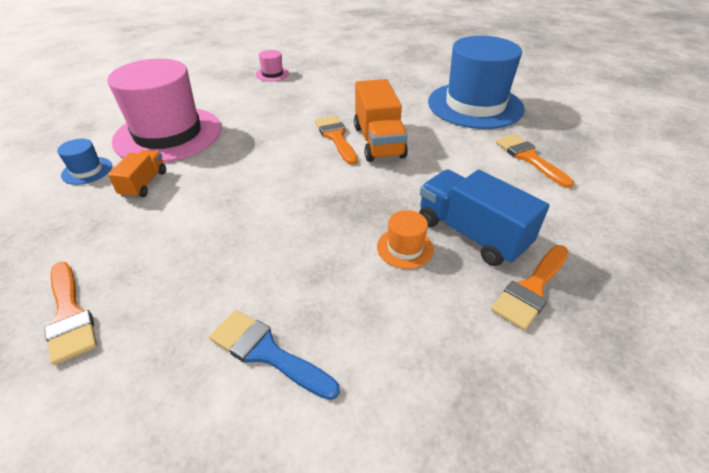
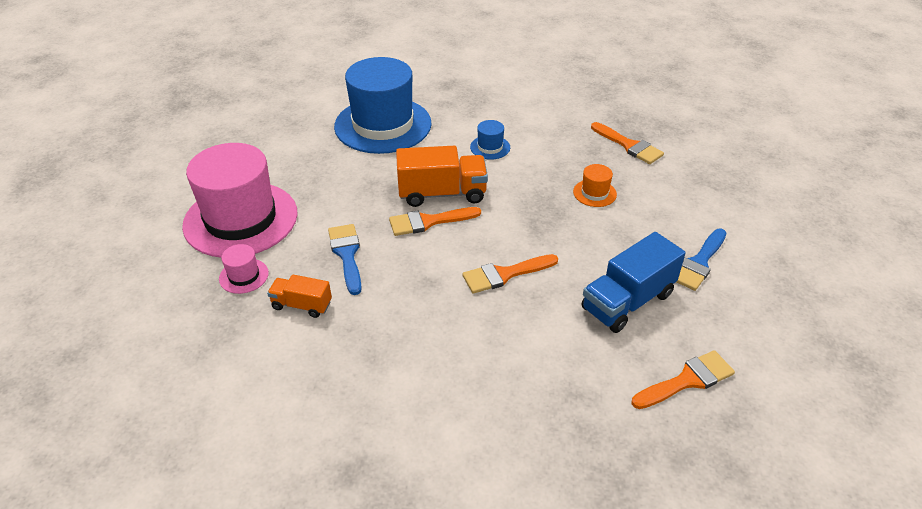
camera: 85 degrees left, 0 degrees up
(87, 170) = (471, 433): blue hat -> blue hat (490, 147)
(144, 184) = (503, 369): orange truck -> orange truck (302, 305)
(168, 134) = (395, 366): pink hat -> pink hat (240, 219)
(292, 106) = (347, 254): none -> blue brush
(471, 234) = (577, 160): blue truck -> blue truck (627, 301)
(529, 158) = (481, 114): orange brush -> orange brush (504, 274)

